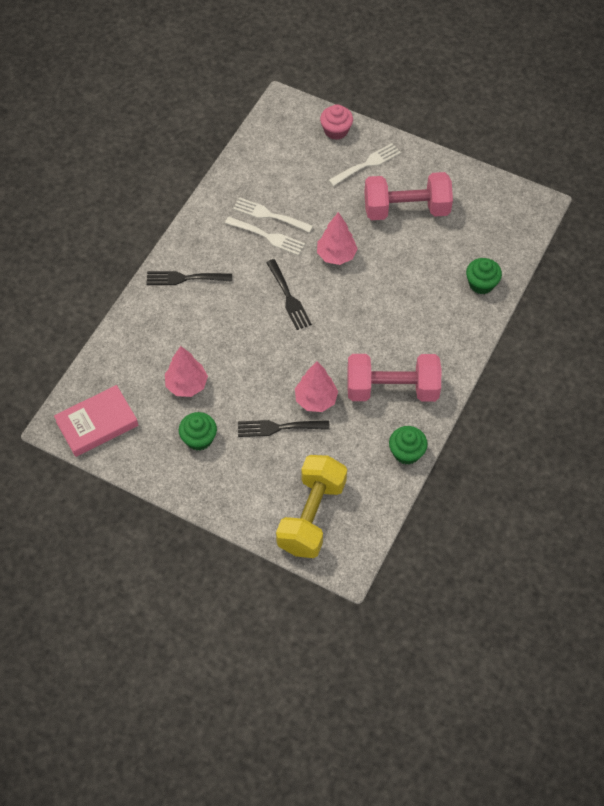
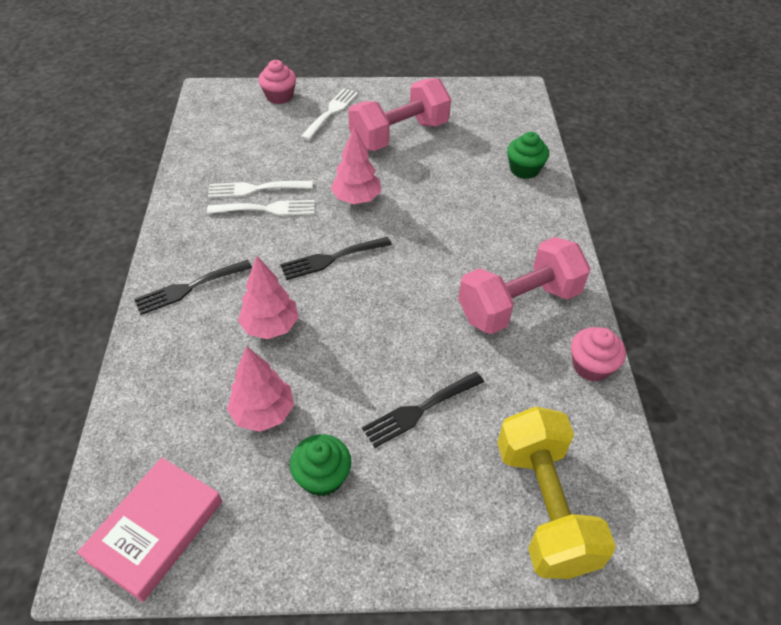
camera: 30 degrees left, 10 degrees down
(289, 297) = (331, 259): black fork -> black fork turned 120 degrees clockwise
(316, 399) = (441, 355): pink tree -> pink tree (270, 326)
(406, 452) = (591, 366): green cupcake -> pink cupcake

